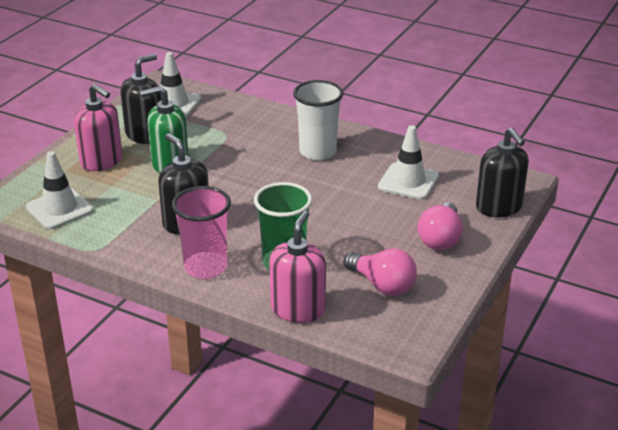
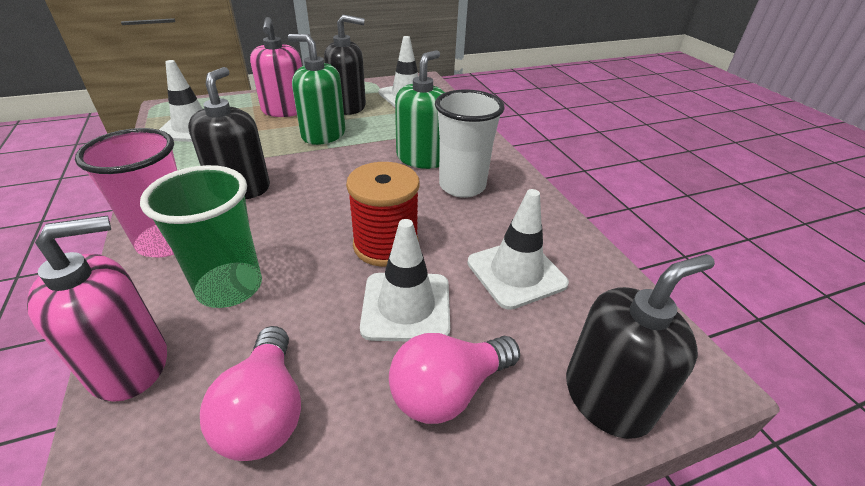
camera: 40 degrees right, 5 degrees up
(265, 147) = (421, 158): none -> green soap dispenser
(327, 204) = (386, 245): none -> red spool
(380, 222) = (406, 306): none -> white traffic cone
(499, 207) = (607, 397): black soap dispenser -> black soap dispenser turned 135 degrees counterclockwise

